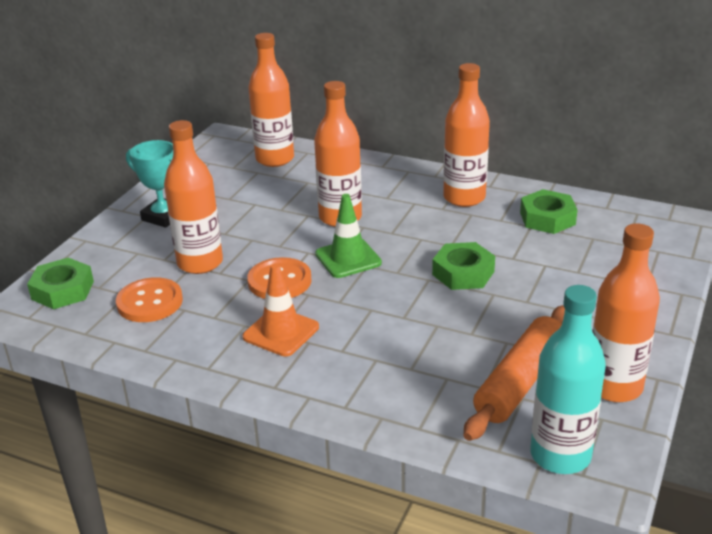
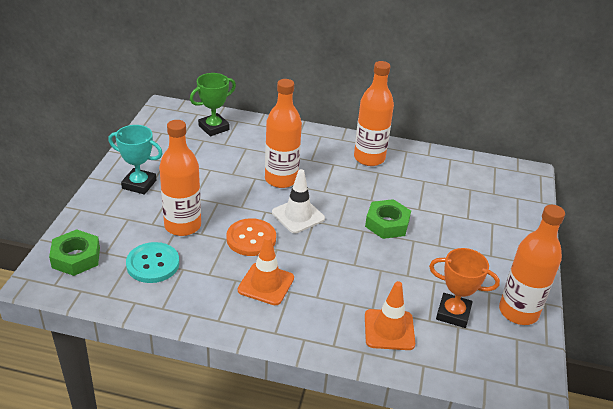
camera: 15 degrees left, 5 degrees up
(150, 302) = (153, 264): orange button -> turquoise button
(275, 159) = (214, 128): orange bottle -> green trophy
(348, 258) = (298, 215): green traffic cone -> white traffic cone
(425, 394) = (389, 330): none -> orange traffic cone
(520, 382) = (453, 313): orange rolling pin -> orange trophy
(547, 218) = (434, 174): green nut -> none
(560, 455) = (497, 371): turquoise bottle -> none

